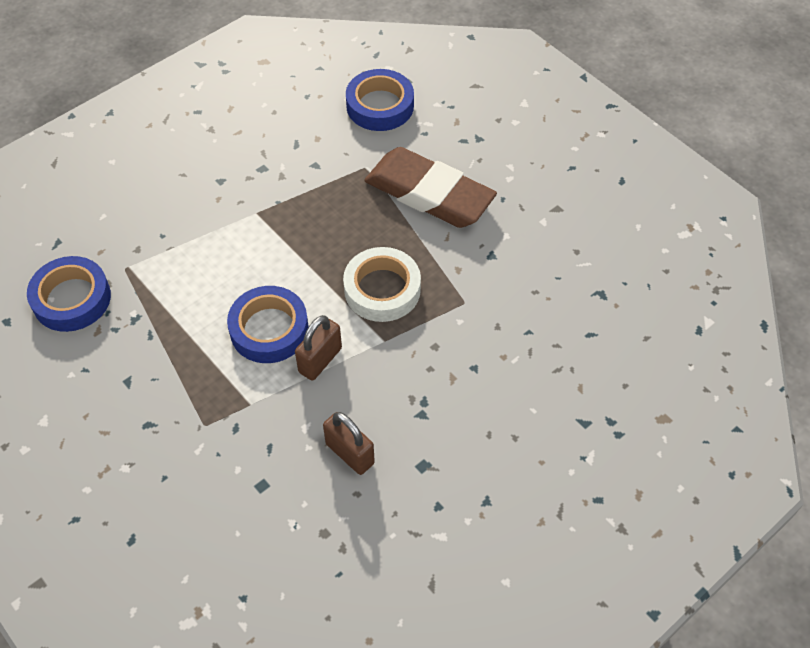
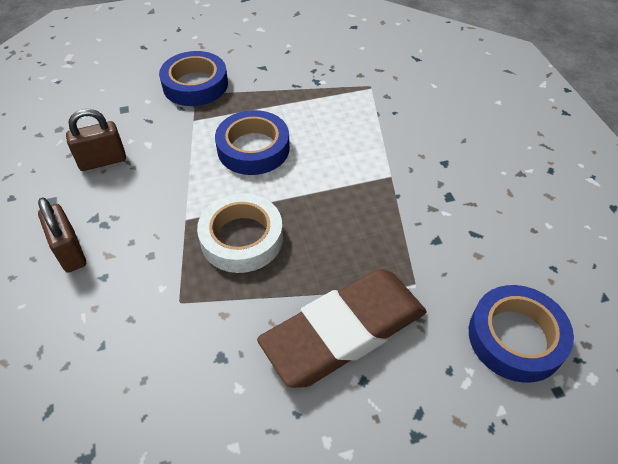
camera: 115 degrees right, 5 degrees down
(72, 299) = (355, 56): blue tape -> blue tape (195, 85)
(320, 360) = (199, 170): brown padlock -> brown padlock (70, 252)

